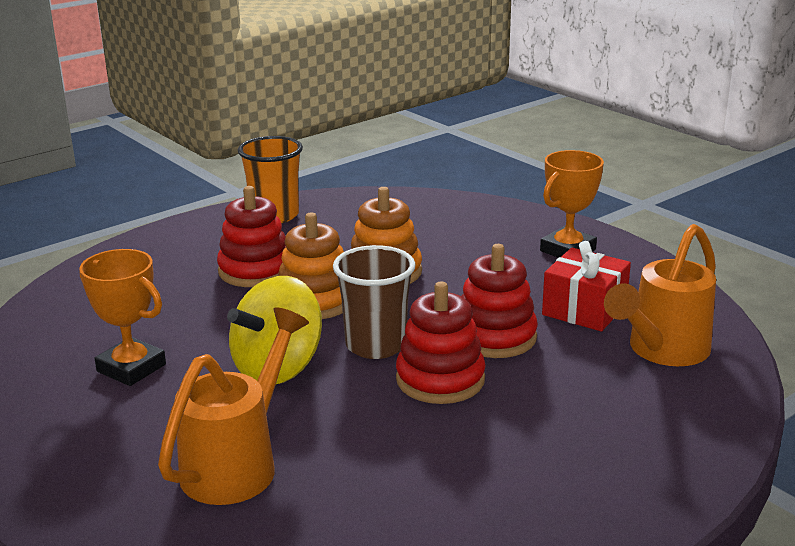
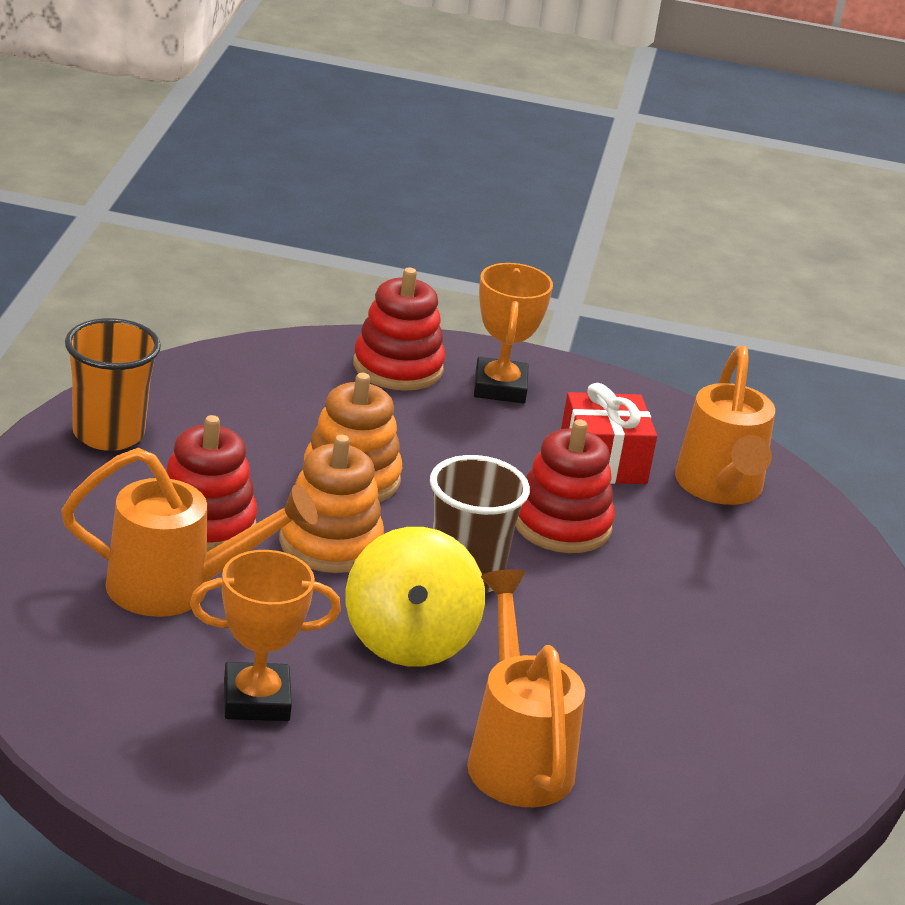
camera: 45 degrees left, 5 degrees up
(186, 297) = (177, 589): none -> orange watering can
(440, 379) = (574, 593): red stacking toy -> red stacking toy (398, 367)

